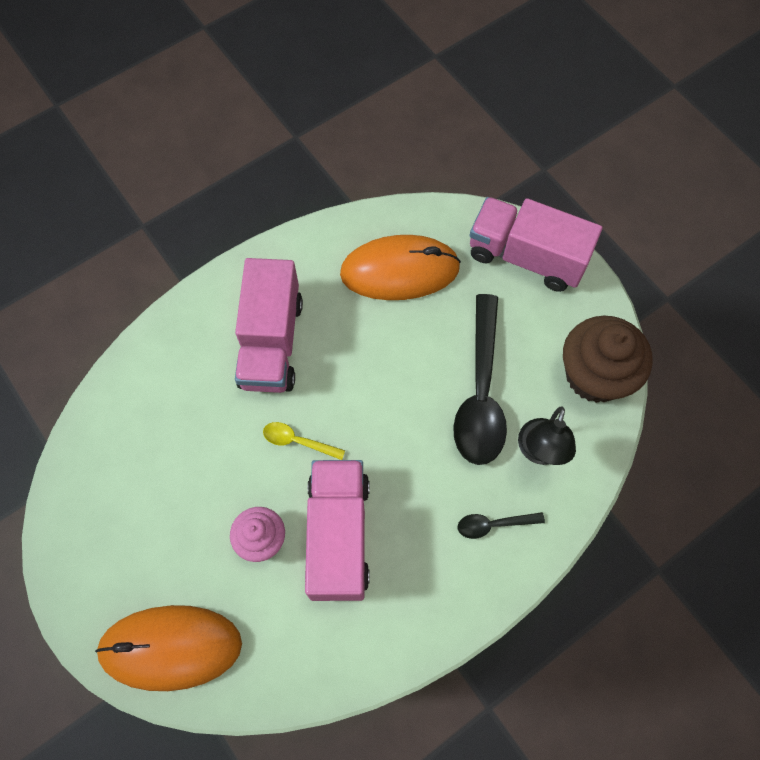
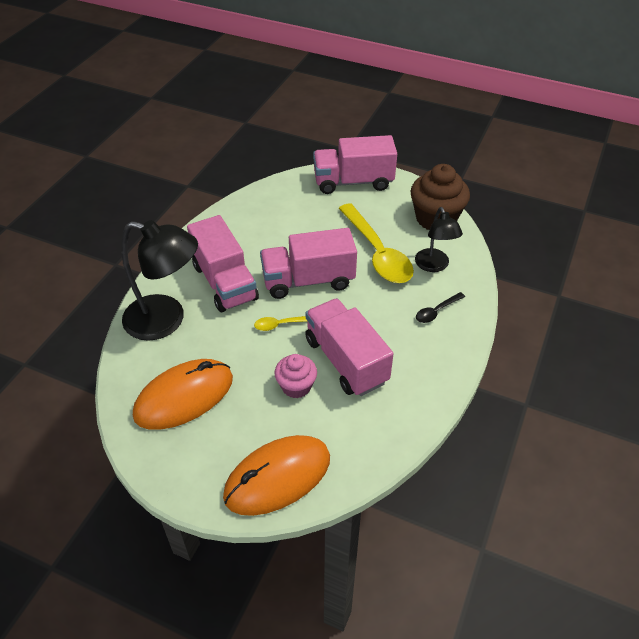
camera: 30 degrees left, 20 degrees down
(176, 364) = (166, 320): none -> black lamp
(369, 391) = (308, 280): none -> pink truck
(400, 271) = (282, 216): orange mouse -> orange mouse (184, 397)
(480, 392) = (377, 252): black spoon -> yellow spoon

